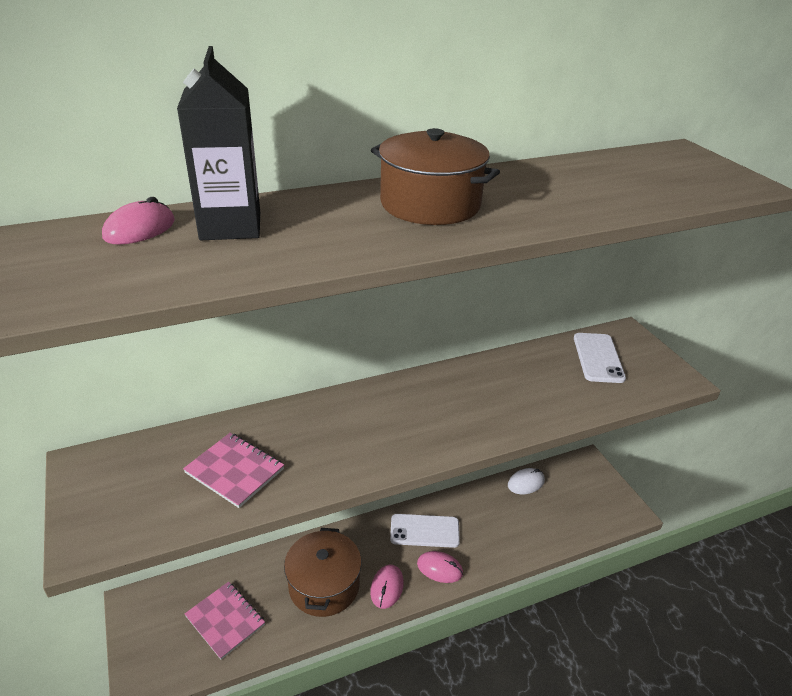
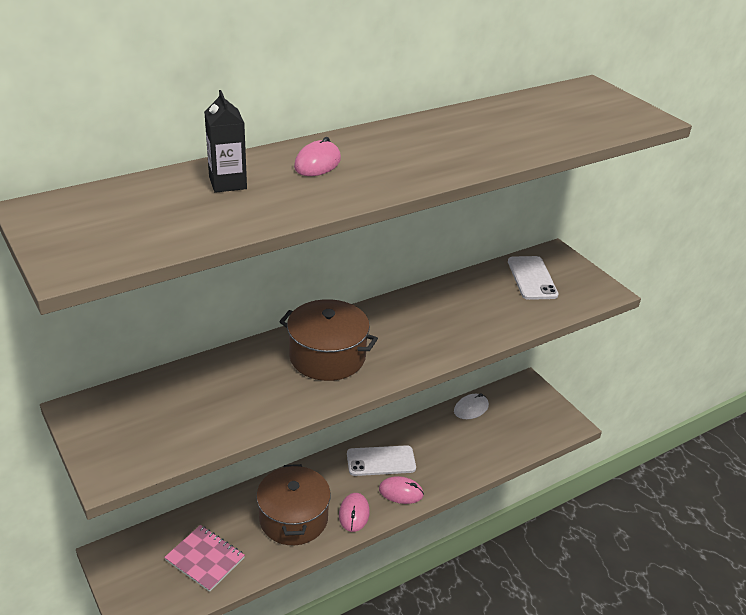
camera: 10 degrees left, 0 degrees up
(139, 229) = (151, 191): pink mouse -> pink mouse (317, 163)
(230, 226) = (227, 183): black carton -> black carton, size x0.66
(235, 471) = (224, 403): pink notebook -> none
(430, 204) = (388, 152): brown pot -> brown pot (327, 356)

